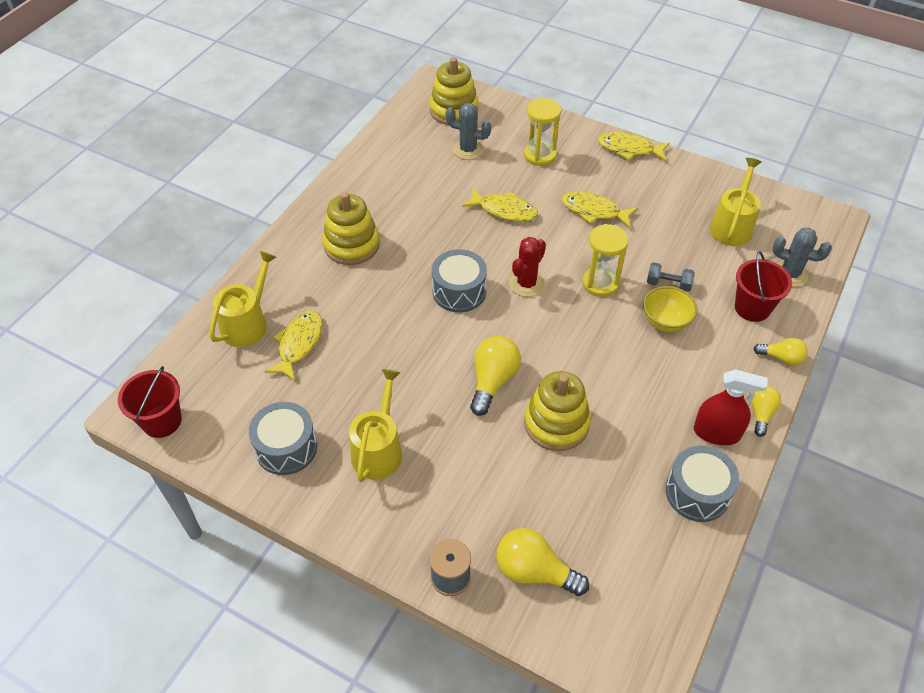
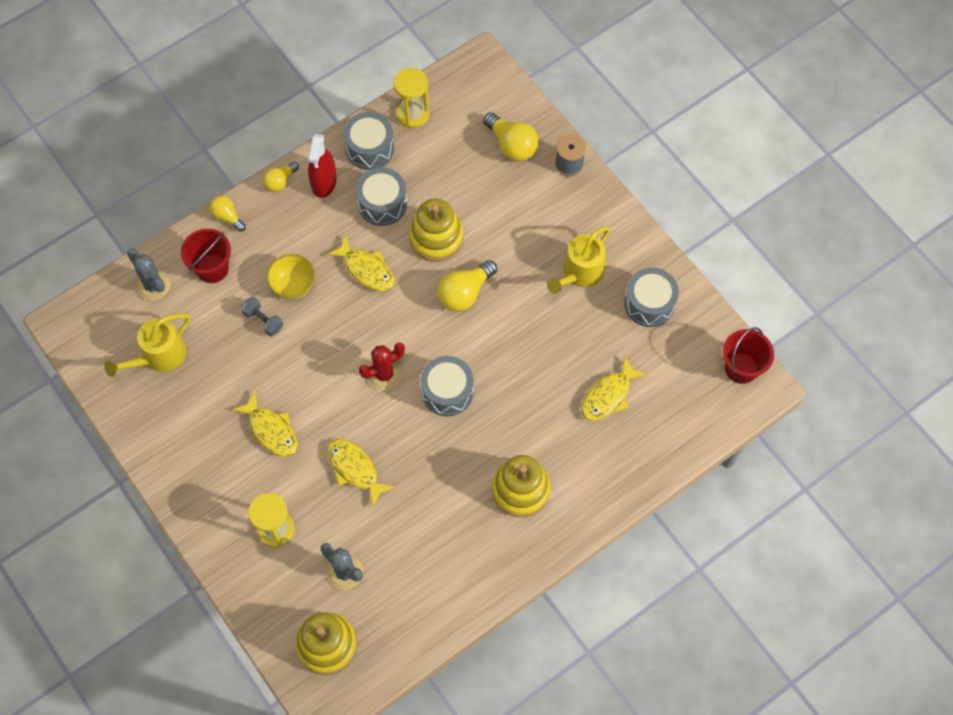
camera: 155 degrees left, 15 degrees up
(247, 323) = (646, 437): yellow watering can -> none
(600, 283) = (320, 347): yellow hourglass -> yellow hourglass (413, 114)
(629, 149) = (180, 497): yellow fish -> yellow fish (366, 269)
(638, 436) = (382, 203): none -> grey drum
(716, 433) = (324, 182): red spray bottle -> red spray bottle turned 120 degrees counterclockwise

